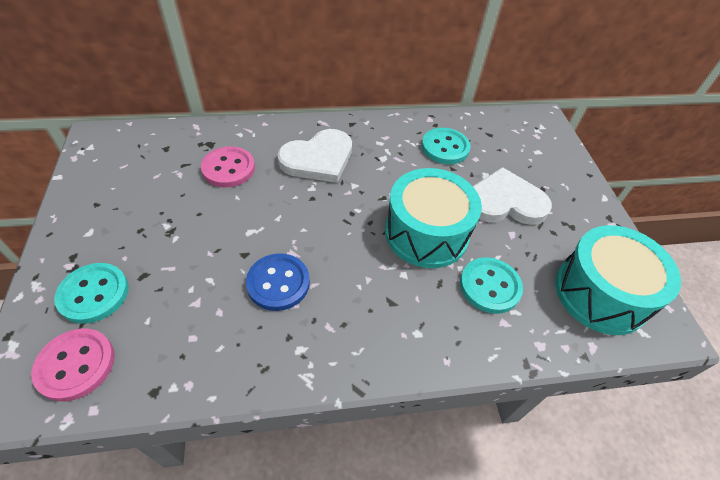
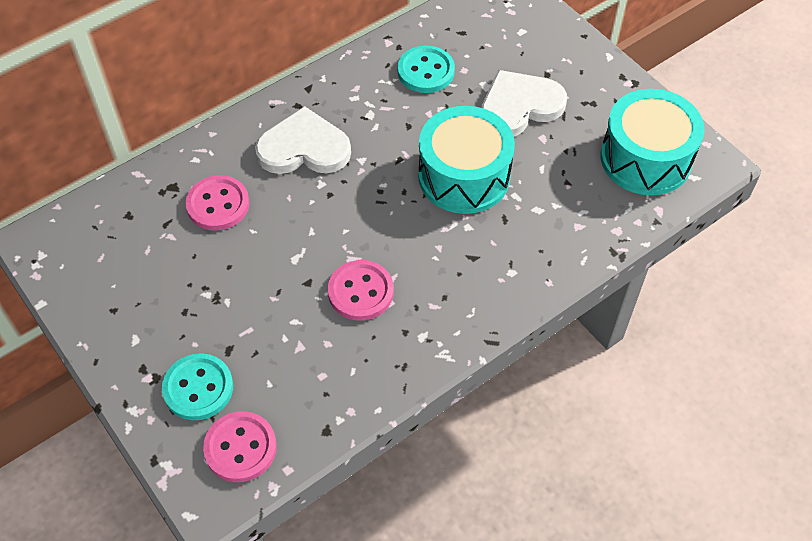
camera: 25 degrees left, 5 degrees up
(278, 283) = (360, 292): blue button -> pink button
(318, 159) = (304, 148): white heart -> white heart turned 120 degrees counterclockwise
(490, 286) = (549, 199): turquoise button -> none

